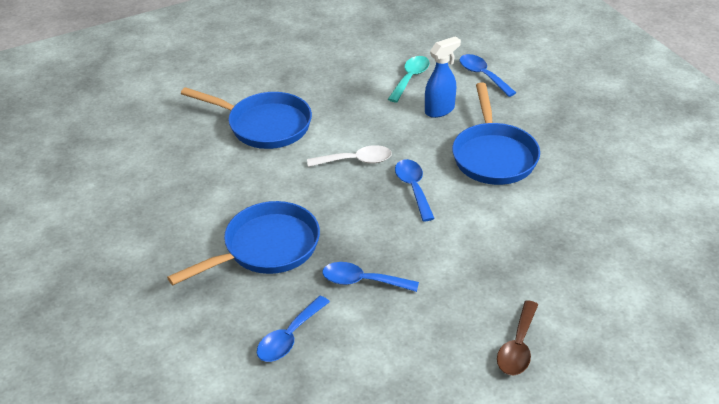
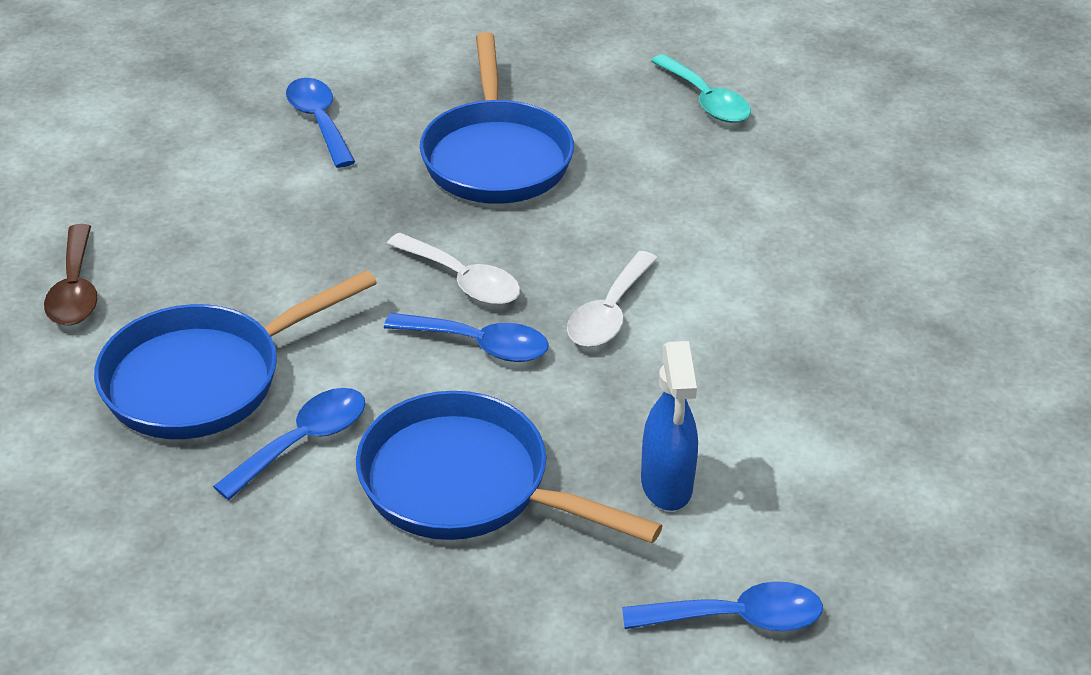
camera: 120 degrees right, 0 degrees up
(264, 125) = (798, 253): blue pan -> blue pan (204, 379)
(362, 281) = (342, 211): blue spoon -> blue spoon (304, 441)
(376, 213) = (463, 280): none -> white spoon
(410, 78) = (811, 497): turquoise spoon -> turquoise spoon (706, 100)
(518, 347) = (75, 290): brown spoon -> brown spoon turned 150 degrees counterclockwise

